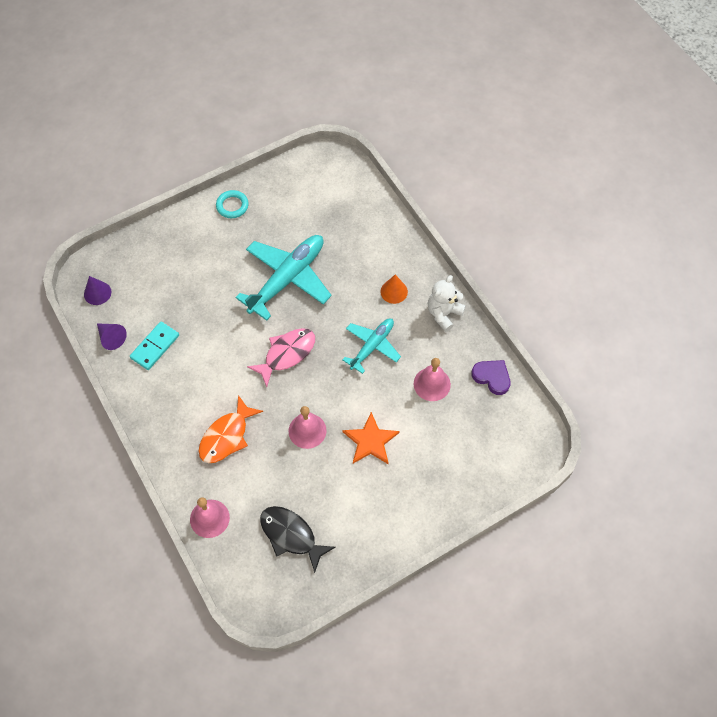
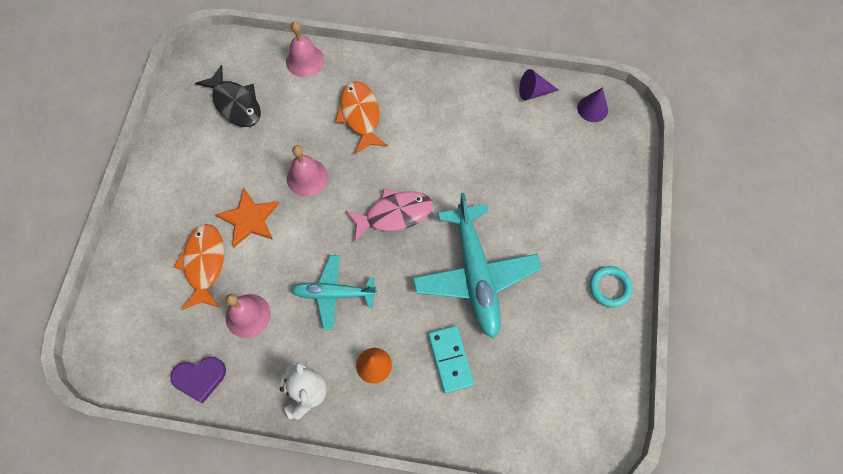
camera: 130 degrees right, 5 degrees up
(155, 347) = (495, 118): turquoise domino -> turquoise domino (450, 359)
(286, 354) = (394, 214): pink fish -> pink fish turned 105 degrees counterclockwise
(291, 535) = (235, 103): black fish -> black fish turned 60 degrees clockwise
(372, 346) = (334, 294): turquoise plane -> turquoise plane turned 105 degrees clockwise
(426, 440) = (204, 264): none -> orange fish

